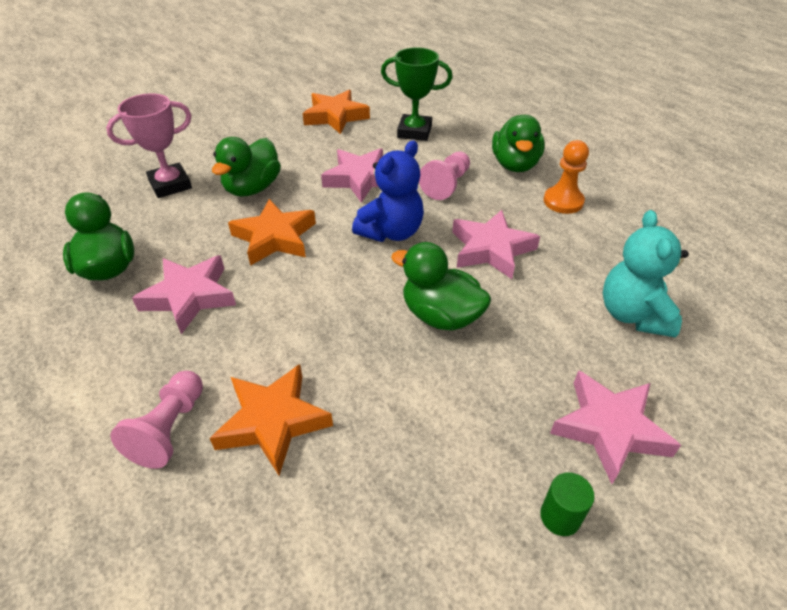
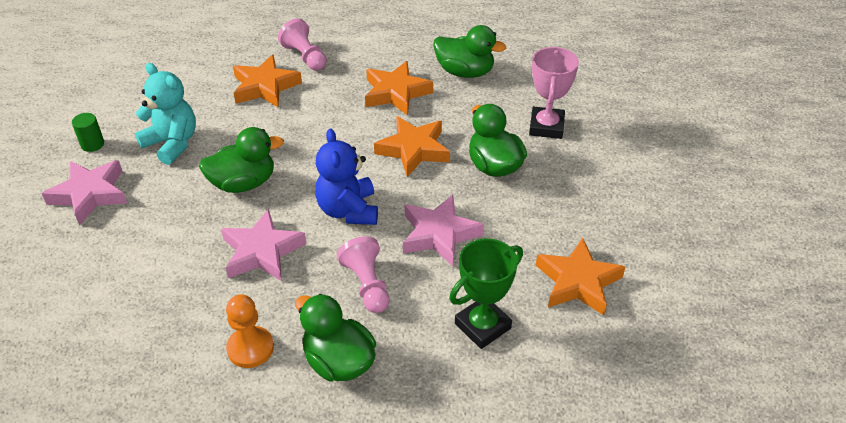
camera: 130 degrees right, 0 degrees up
(190, 297) = (396, 93): pink star -> orange star
(633, 315) = (115, 275): turquoise teddy bear -> turquoise teddy bear (172, 143)

